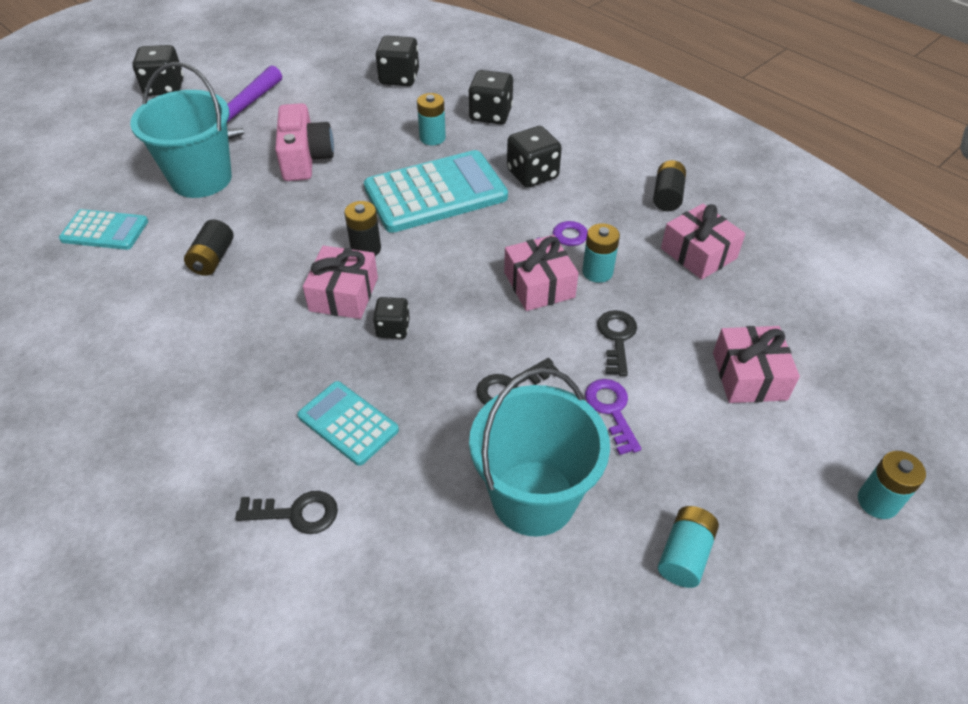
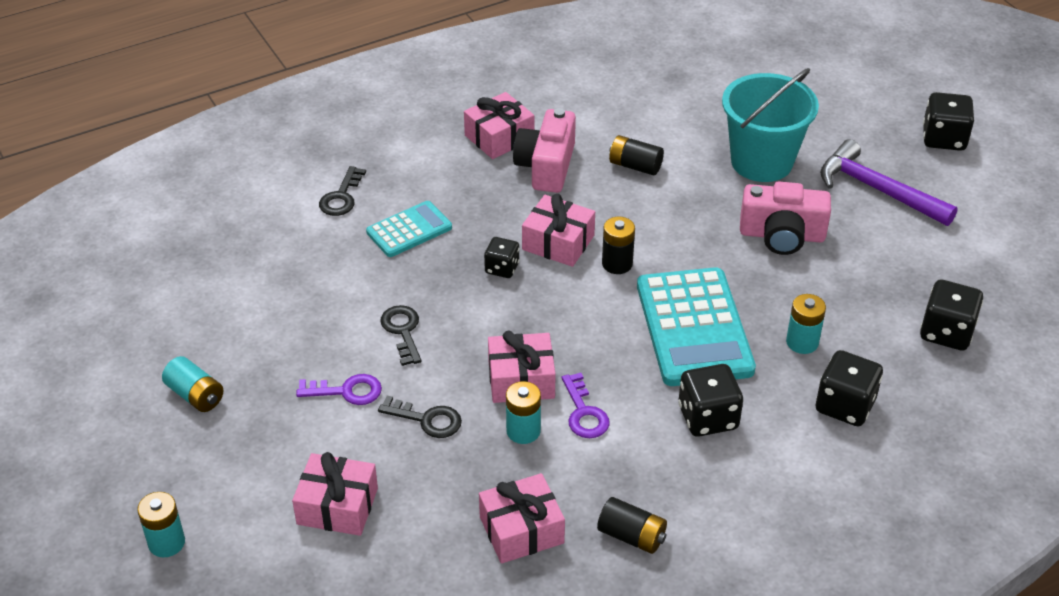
camera: 105 degrees right, 5 degrees down
(105, 231) = (695, 104): turquoise calculator -> none
(163, 378) = (499, 137): none -> pink gift
(218, 326) = (546, 166): none -> pink camera
(533, 497) = (289, 321): turquoise bucket -> none

